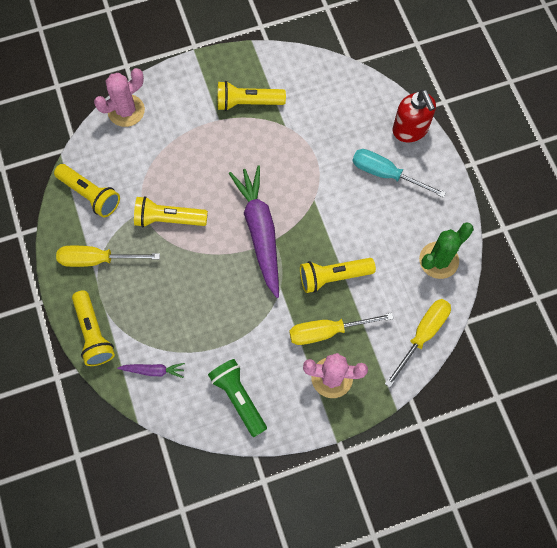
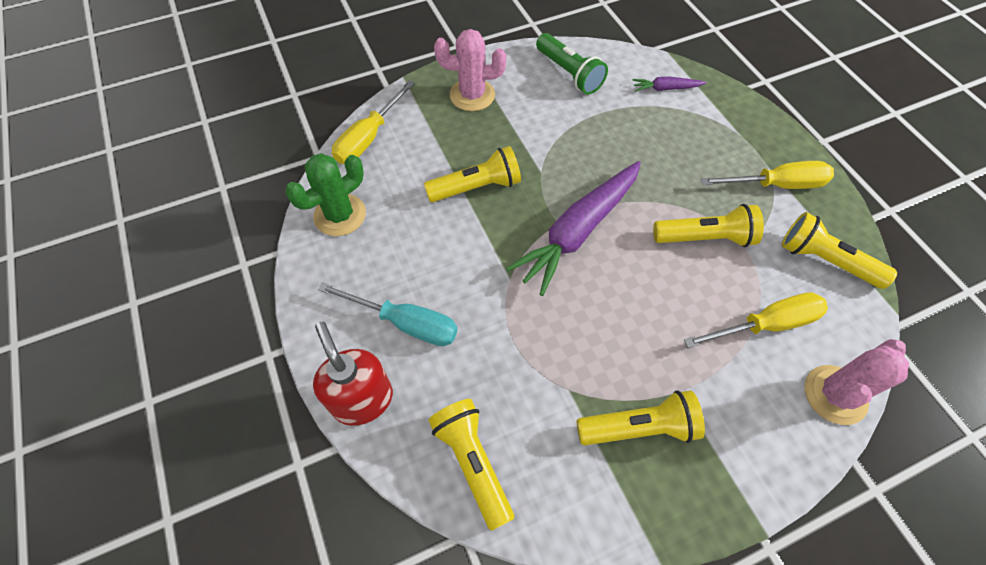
camera: 175 degrees right, 10 degrees down
(94, 333) = (744, 114): yellow flashlight -> yellow flashlight (472, 462)
(260, 232) = (578, 231): purple carrot -> purple carrot turned 60 degrees clockwise
(327, 331) = (479, 134): yellow screwdriver -> yellow screwdriver (765, 325)

